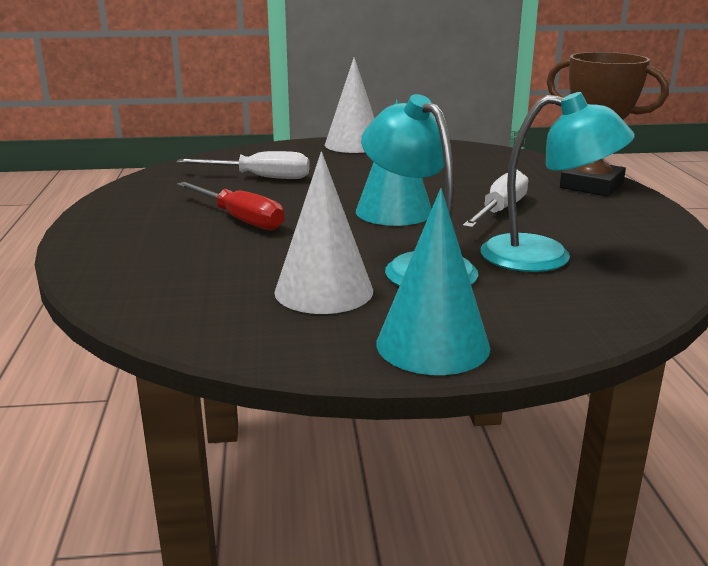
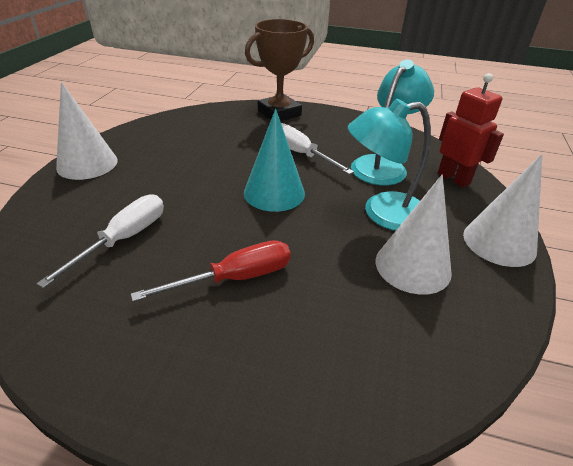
camera: 70 degrees left, 15 degrees up
(432, 345) = (499, 242): turquoise cone -> white cone
(581, 306) = (453, 178): none -> red robot

